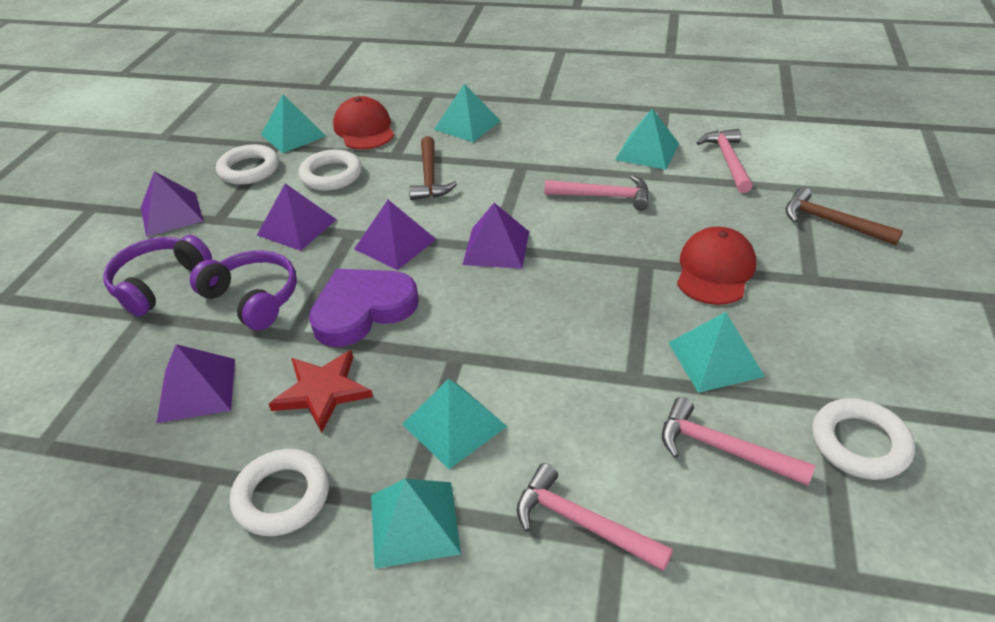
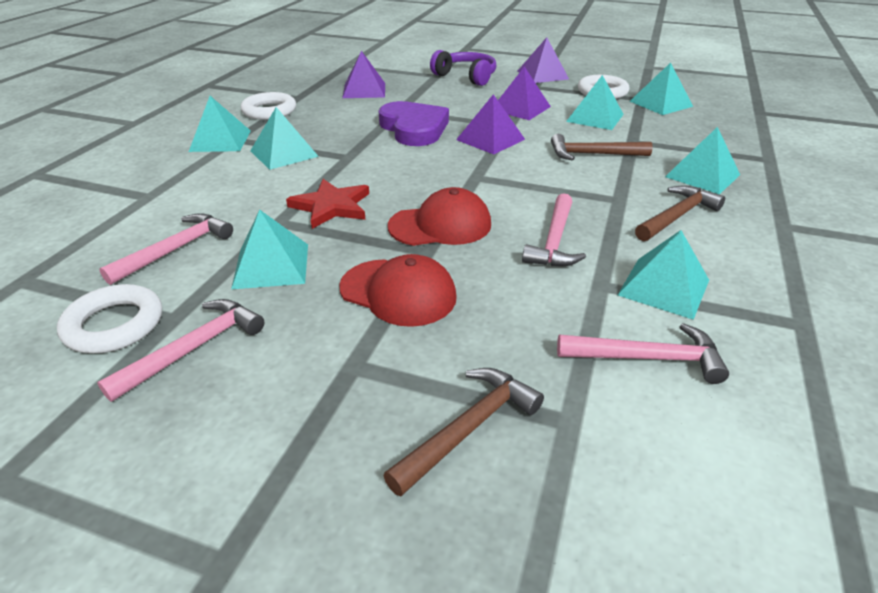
camera: 95 degrees right, 5 degrees down
(253, 298) = (441, 99): purple headphones -> none
(322, 391) = (341, 118): red star -> red star (331, 206)
(331, 175) = (595, 117): white ring -> turquoise pyramid
(364, 129) = (678, 129): red cap -> red cap (440, 225)
(496, 247) = (474, 178): purple pyramid -> none
(543, 140) = (677, 216): none -> brown hammer
(582, 523) = (171, 187): pink hammer -> pink hammer (194, 348)

